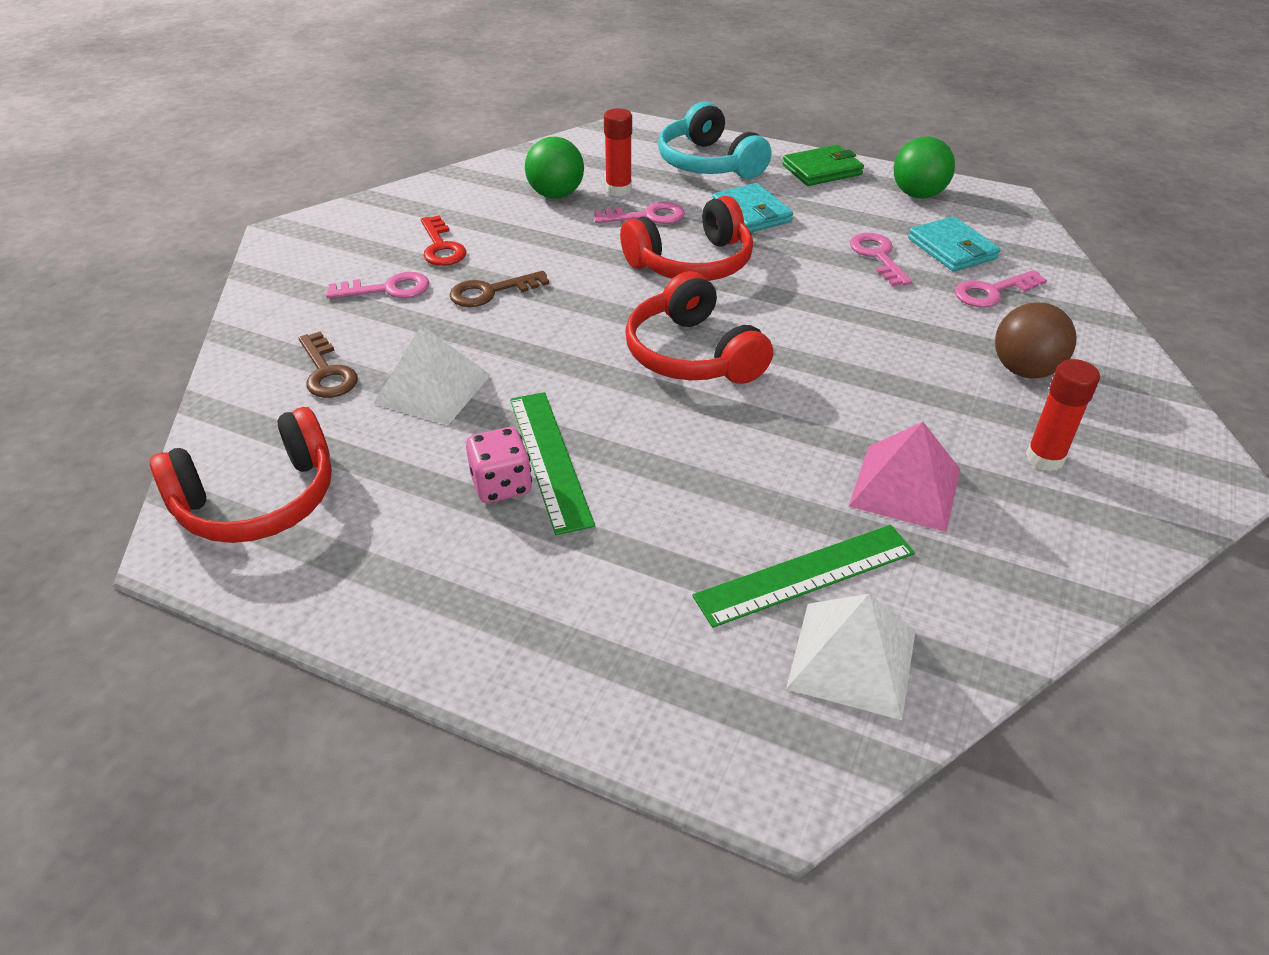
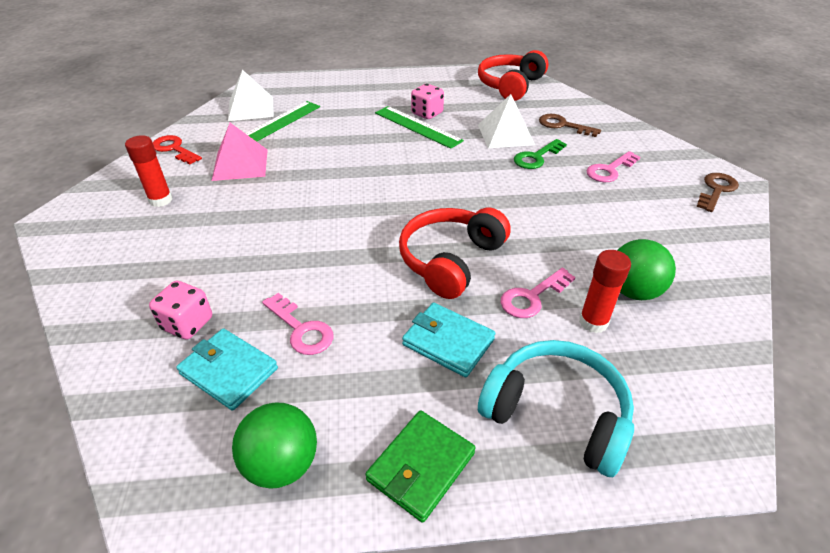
camera: 150 degrees right, 0 degrees up
(441, 247) = (630, 207): red key -> red key (174, 149)
(447, 336) = (536, 157): none -> green key
(490, 292) = (552, 189): brown key -> brown key (716, 190)
(692, 354) = (392, 192): red headphones -> none
(992, 292) = (187, 324): pink key -> pink dice
(1024, 370) = (166, 254): brown ball -> none

